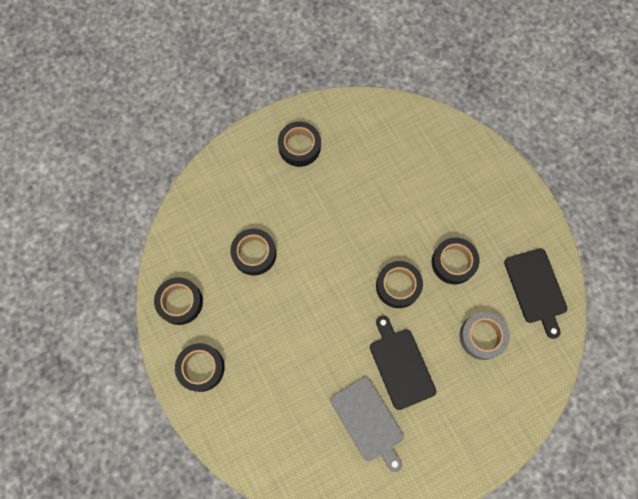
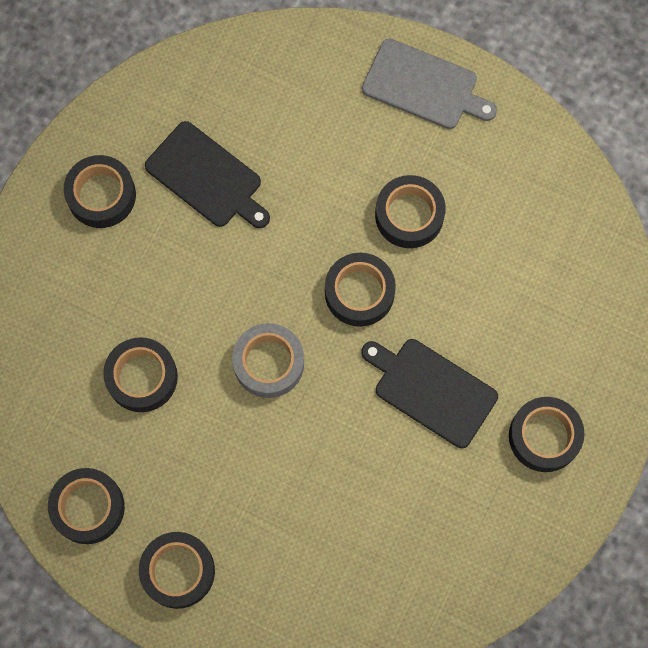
camera: 35 degrees left, 0 degrees up
(368, 421) = (439, 487): grey cutting board -> grey cutting board (424, 86)
(446, 434) = (544, 436): none -> black tape
(482, 336) = (507, 285): grey tape -> grey tape (268, 363)
(536, 288) = (533, 180): black cutting board -> black cutting board (207, 177)

